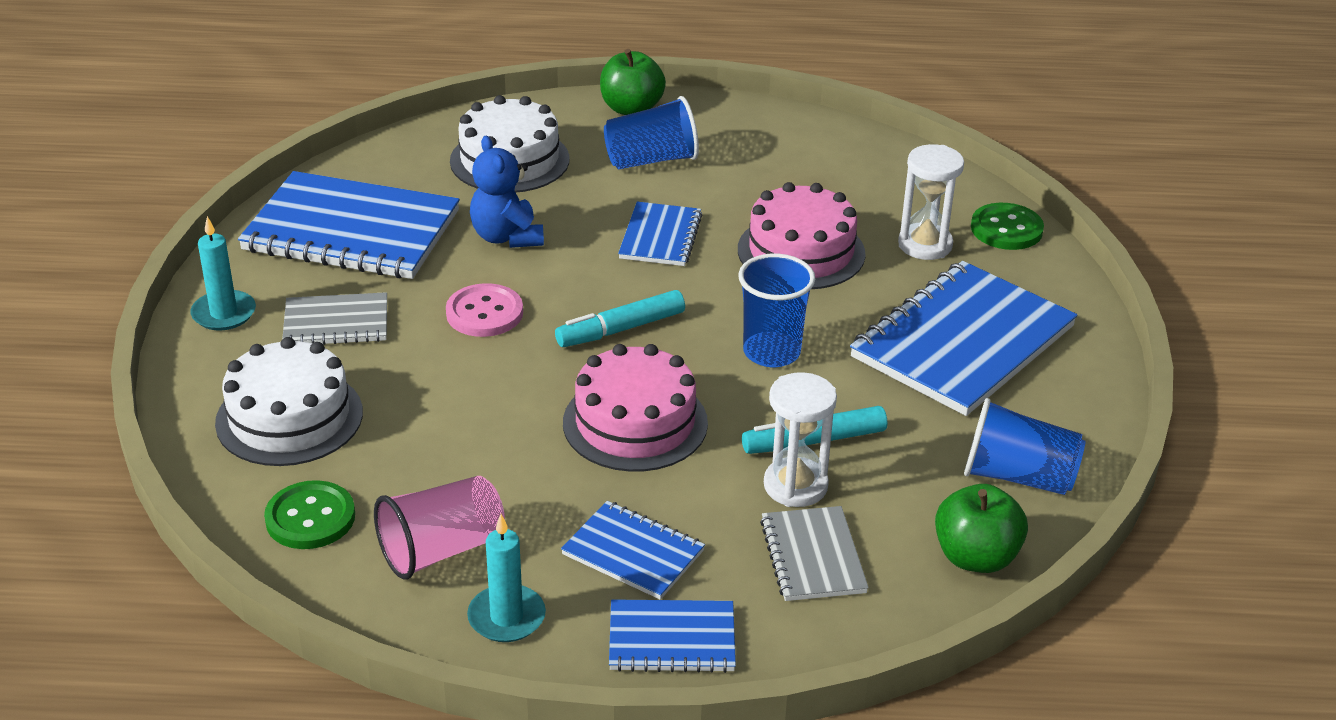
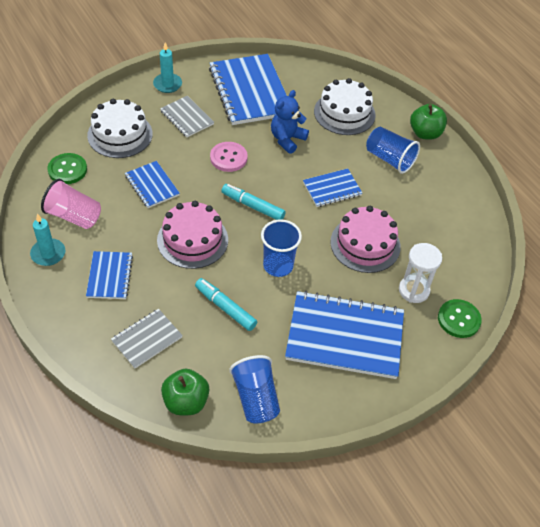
camera: 55 degrees right, 15 degrees up
(672, 639) = (66, 312): blue notebook -> blue notebook (152, 185)
(795, 486) = (189, 314): white hourglass -> none

